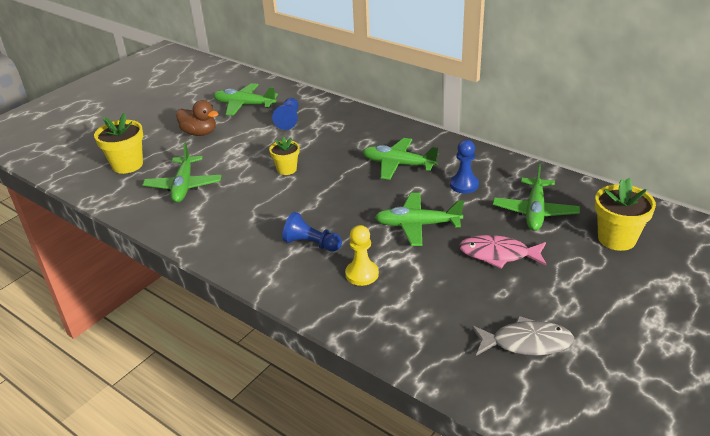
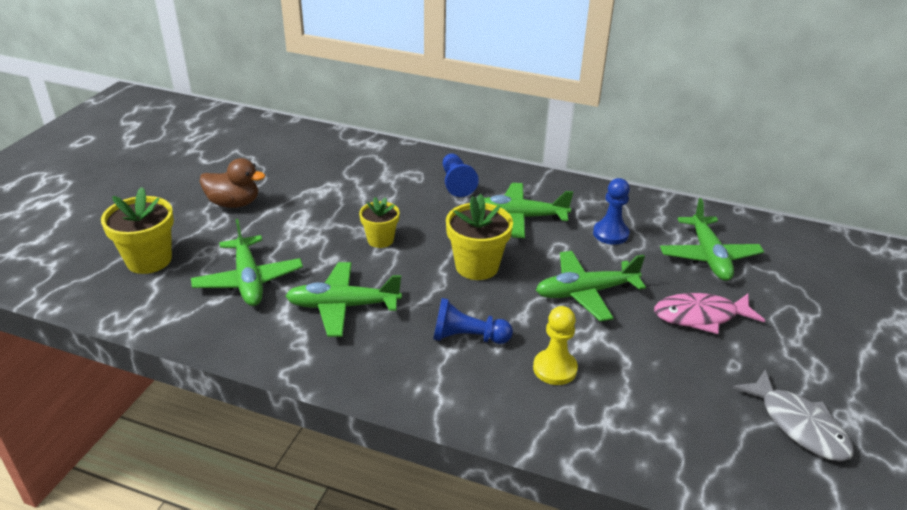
camera: 20 degrees left, 0 degrees up
(244, 105) = (278, 160): green plane -> green plane (343, 306)
(288, 120) = (348, 174): blue pawn -> blue pawn (456, 183)
(526, 343) = (798, 425): grey fish -> grey fish turned 75 degrees clockwise
(616, 238) = (814, 277): yellow flower pot -> yellow flower pot (477, 266)

